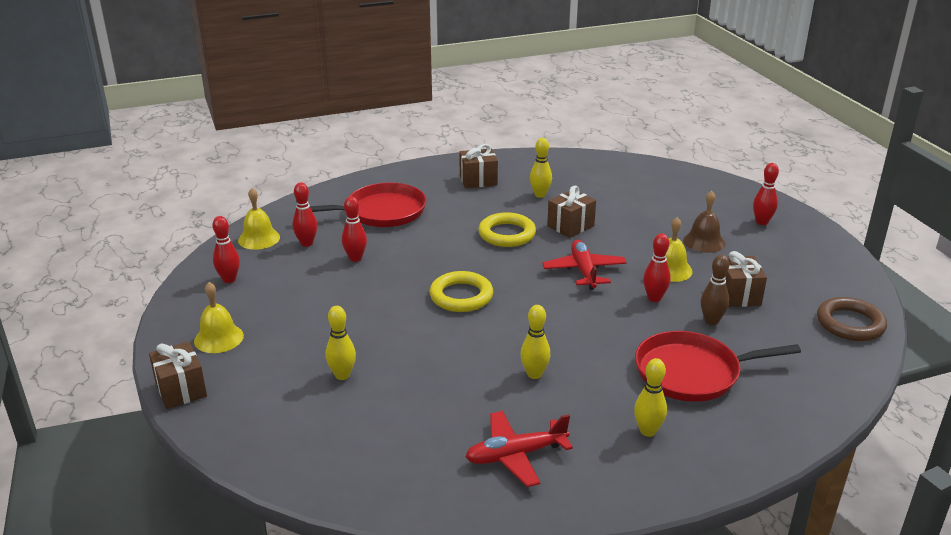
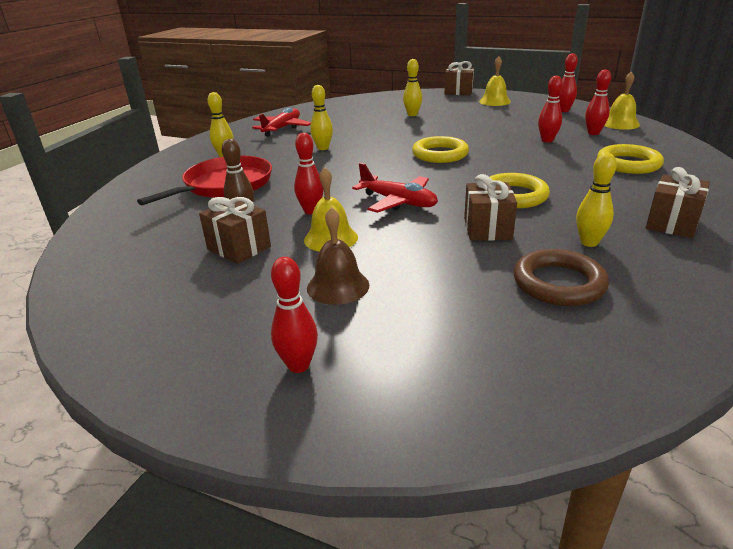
camera: 135 degrees right, 0 degrees up
(381, 212) = (628, 164): red pan -> yellow ring
(850, 324) = (99, 275): brown ring -> brown ring (558, 283)

